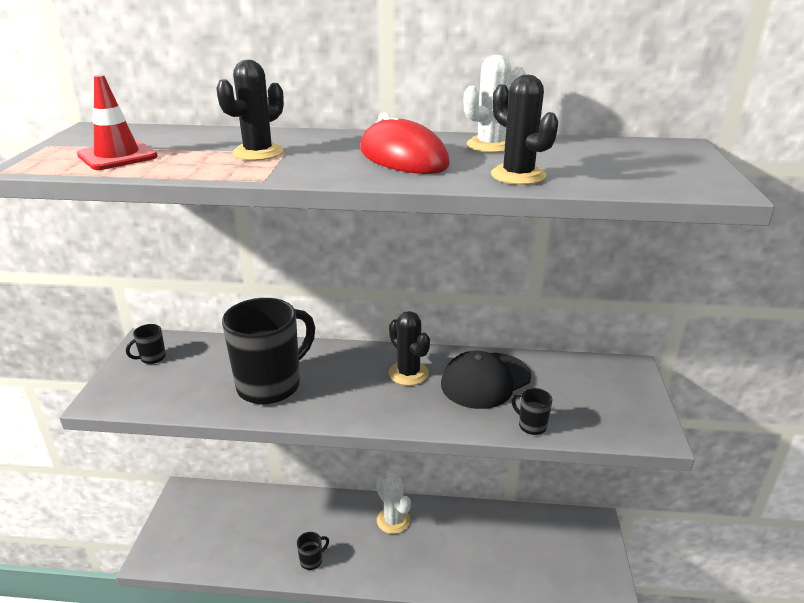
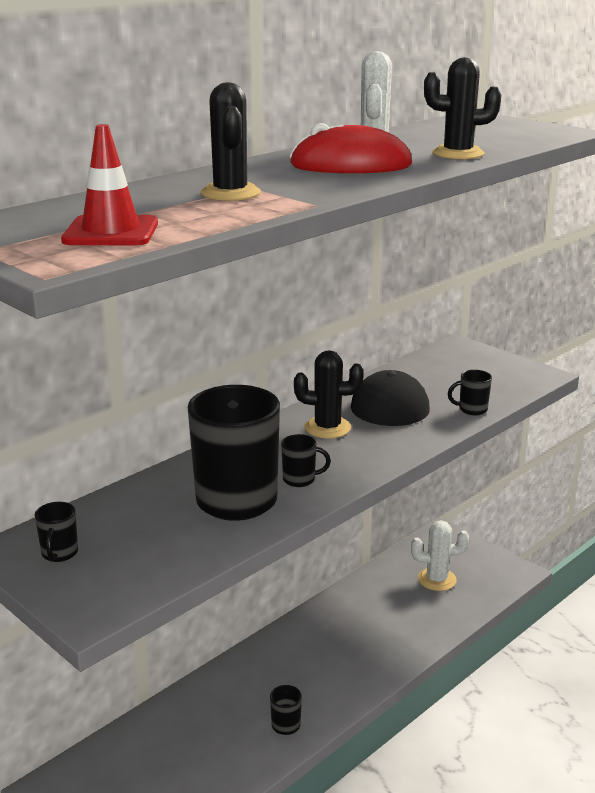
camera: 50 degrees left, 5 degrees down
(323, 397) = (300, 480): none -> black mug
(393, 520) = (303, 643): white cactus -> white cactus (437, 579)

